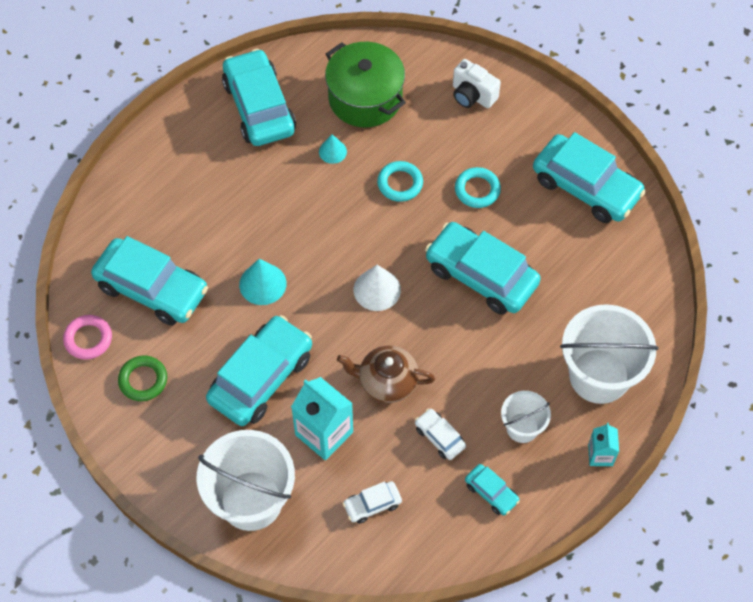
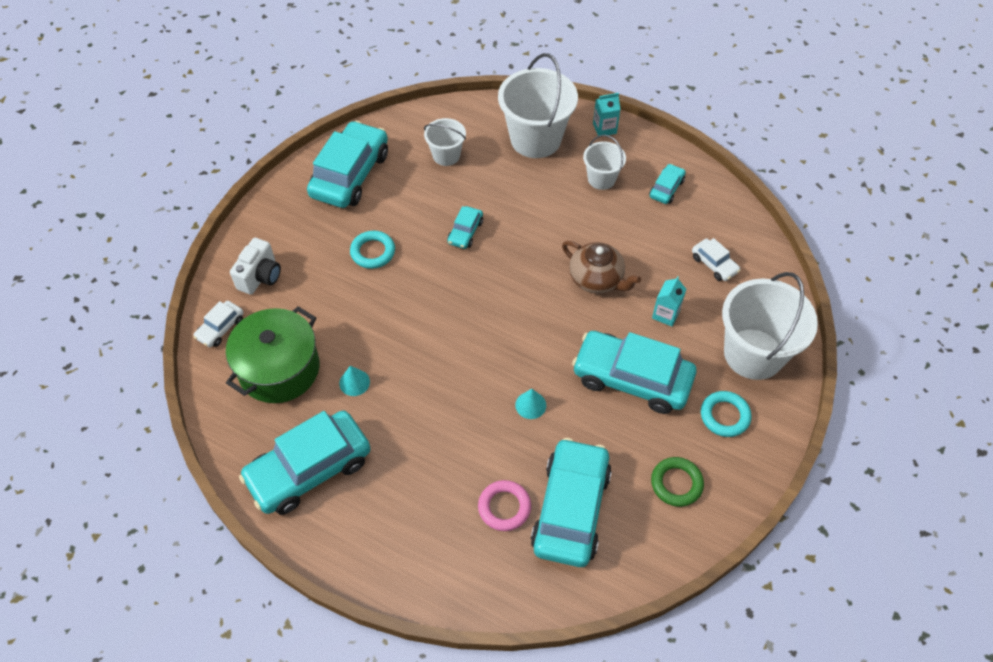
camera: 105 degrees left, 5 degrees down
(88, 339) = (652, 555): pink ring -> pink ring (504, 507)
(262, 284) = (530, 405): turquoise cone -> turquoise cone, size x0.63
(324, 433) = (665, 314): turquoise carton -> turquoise carton, size x0.56
(377, 289) = (505, 307): white cone -> none
(386, 382) = (597, 279): brown teapot -> brown teapot turned 45 degrees counterclockwise
(400, 183) = (380, 315): turquoise ring -> turquoise ring (724, 416)
(439, 437) = (633, 231): white car -> white car (220, 328)
(481, 275) = (465, 232): turquoise car -> turquoise car, size x0.46
(593, 280) = (446, 155): none -> white bucket

